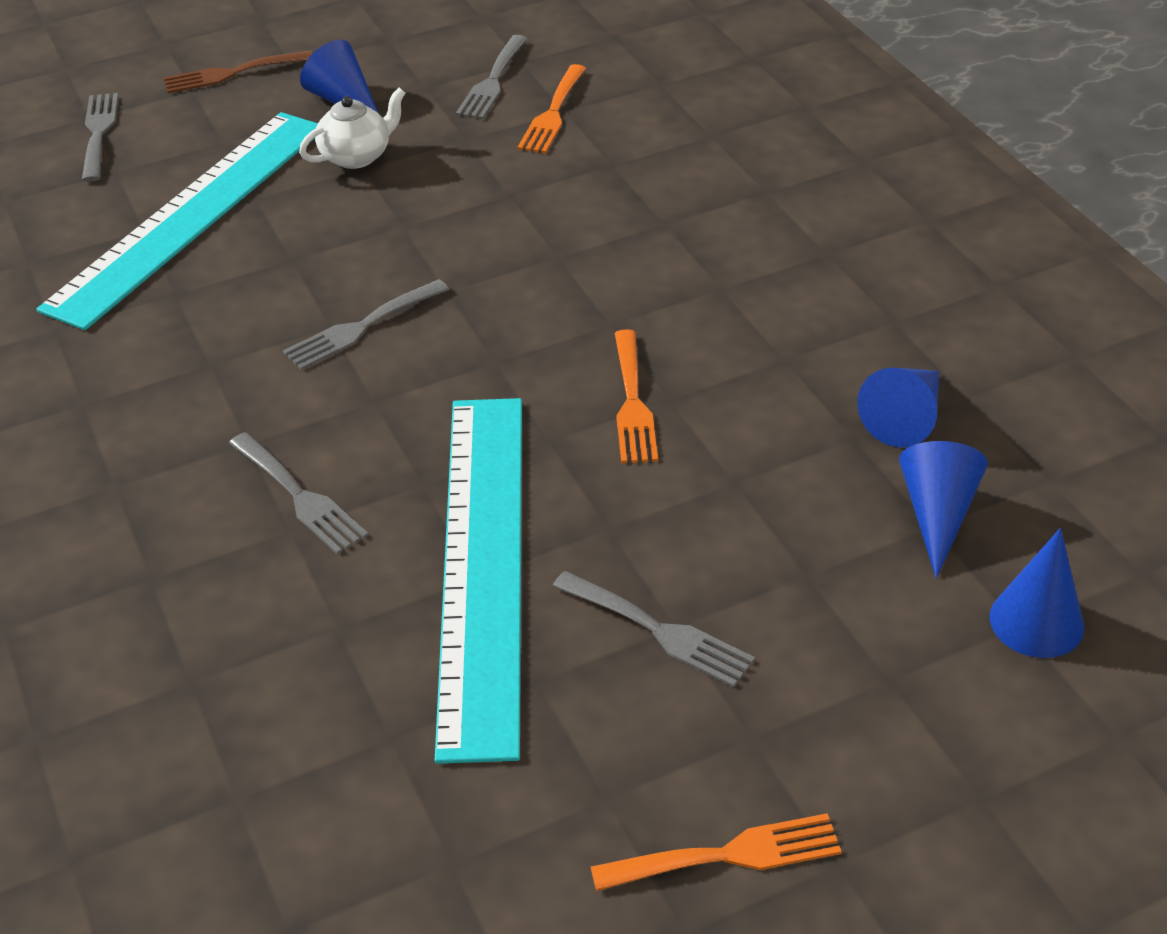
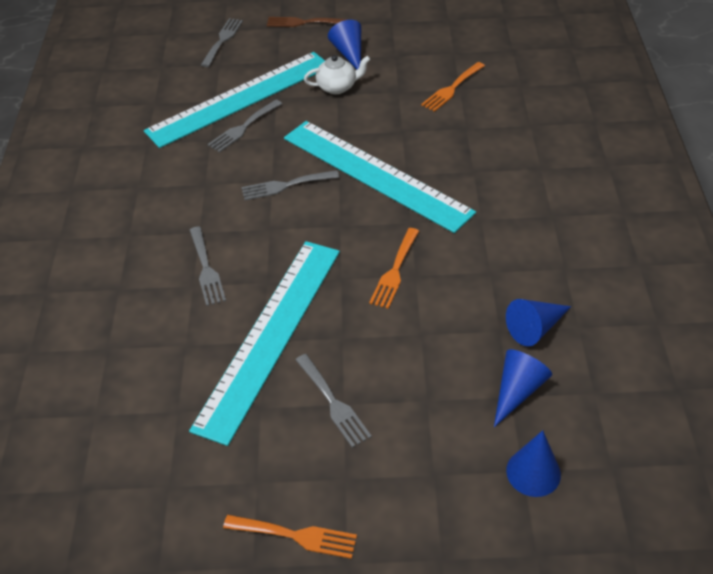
camera: 25 degrees right, 5 degrees up
(492, 81) = (431, 61): grey fork -> grey fork (243, 128)
(507, 269) = (375, 174): none -> turquoise ruler

